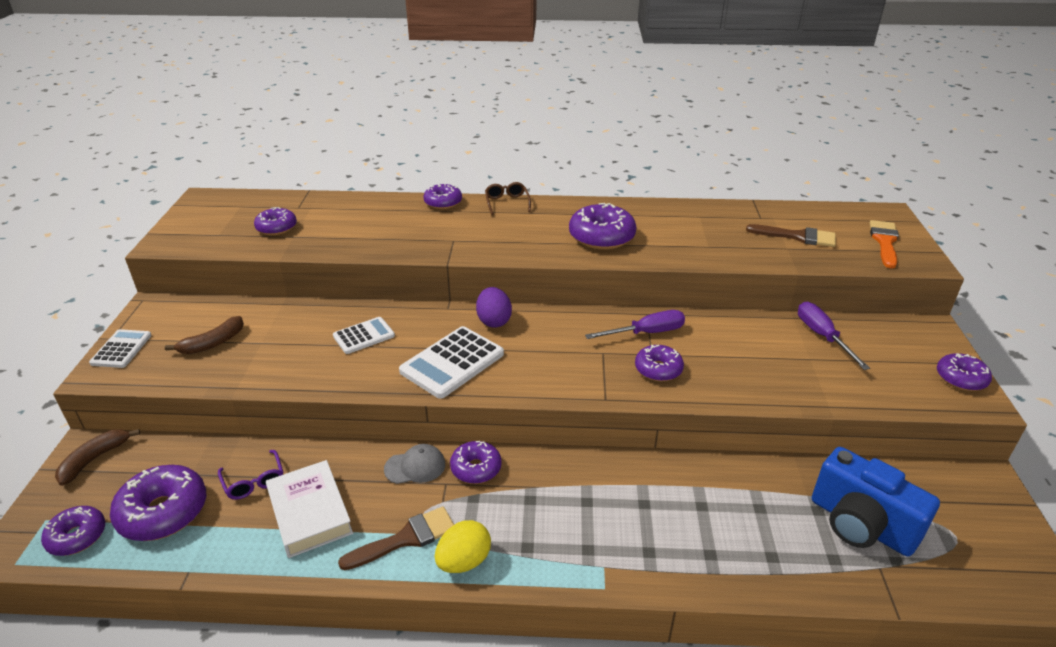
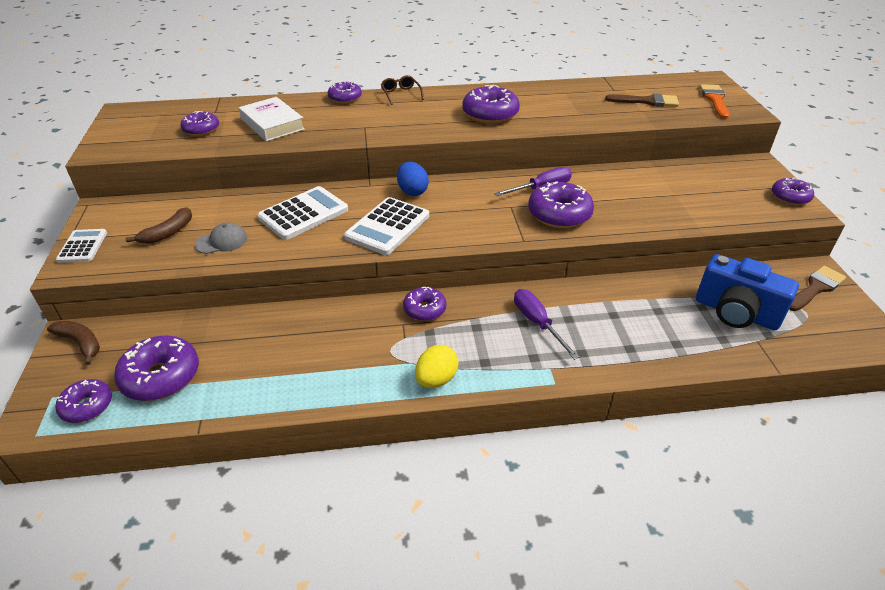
camera: 10 degrees left, 5 degrees up
(94, 459) = (81, 343): brown banana -> brown banana turned 105 degrees clockwise
(254, 482) = (235, 343): purple glasses -> none
(310, 513) = (293, 360): white book -> white book (272, 124)
(364, 336) = (303, 214): white calculator -> white calculator, size x1.65
(406, 538) = (382, 369): brown brush -> brown brush (816, 288)
(415, 467) = (373, 314): grey cap -> grey cap (222, 241)
(494, 321) = (412, 191): purple egg -> blue egg
(658, 369) = (559, 214): purple donut -> purple donut, size x1.61
(822, 336) = (679, 177): purple screwdriver -> purple screwdriver (537, 323)

